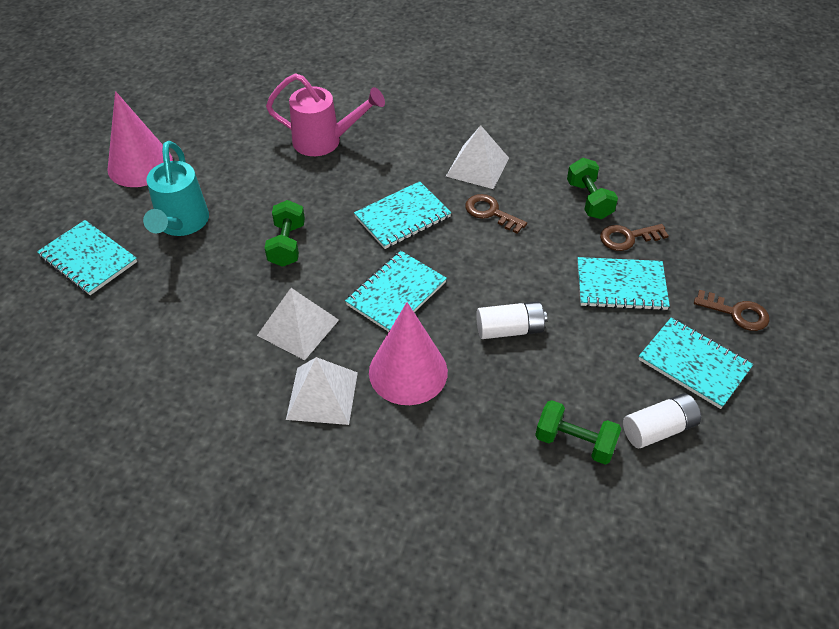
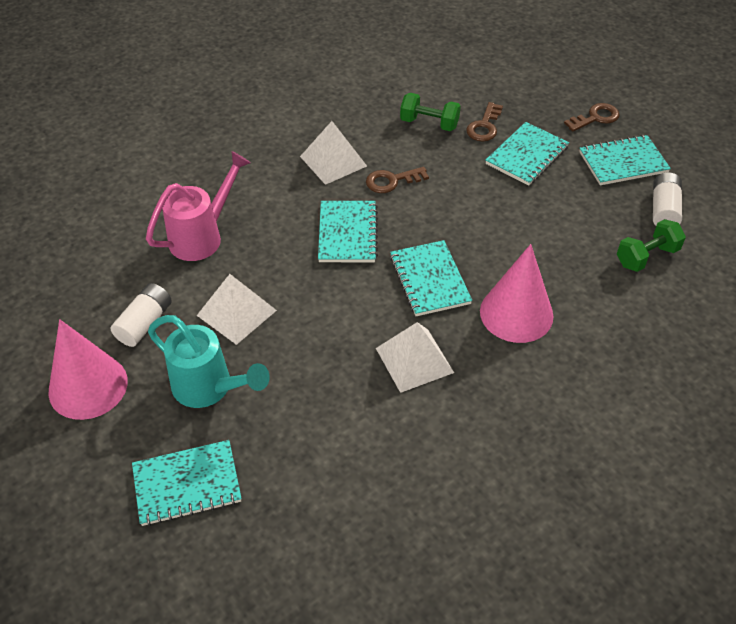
camera: 55 degrees left, 0 degrees up
(287, 245) = (310, 323): green dumbbell -> none
(322, 395) = (500, 378): white pyramid -> white pyramid (236, 312)
(509, 329) = (520, 235): white battery -> white battery (144, 323)

